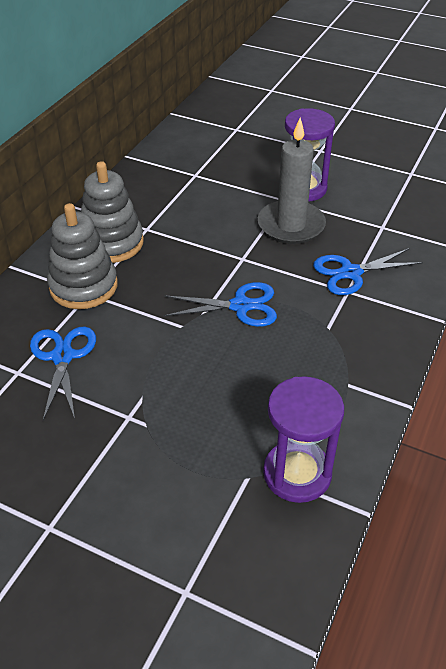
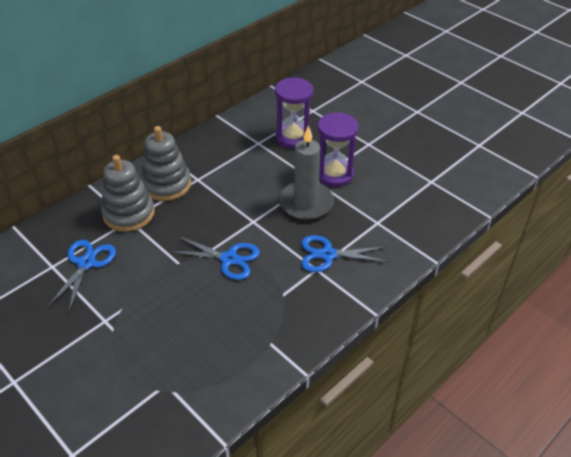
camera: 20 degrees right, 0 degrees up
(297, 473) = (193, 398): purple hourglass -> purple hourglass (293, 137)

